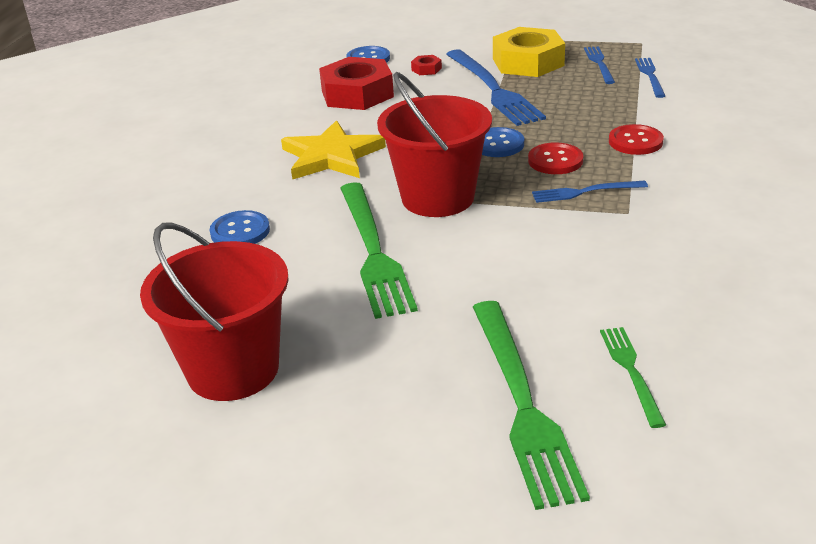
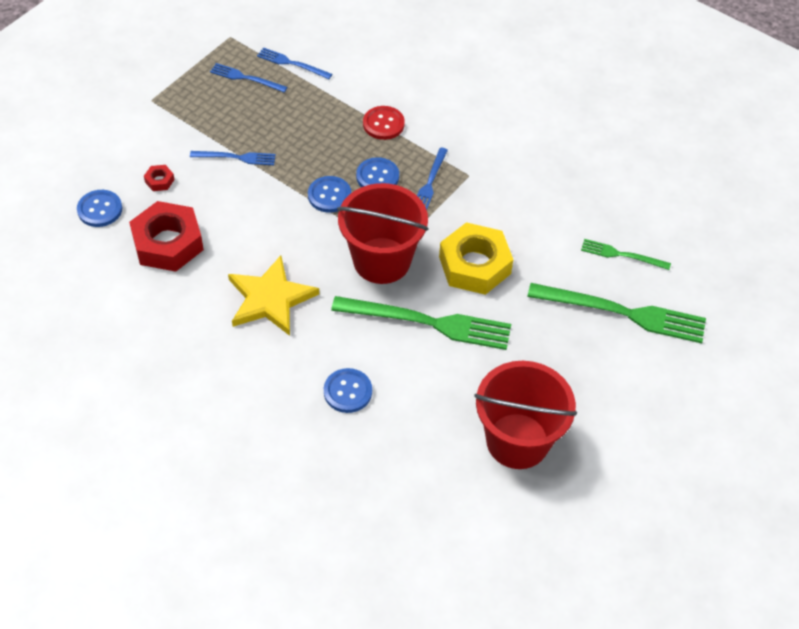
camera: 70 degrees left, 20 degrees up
(493, 89) = (236, 157): blue fork -> blue fork, size x0.52
(528, 62) = (205, 115): yellow nut -> yellow nut (474, 265)
(555, 160) = (377, 176): red button -> blue button

